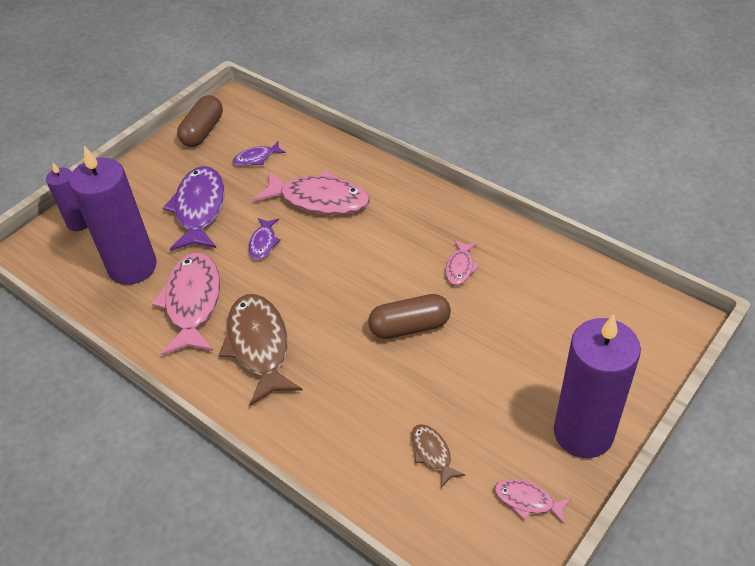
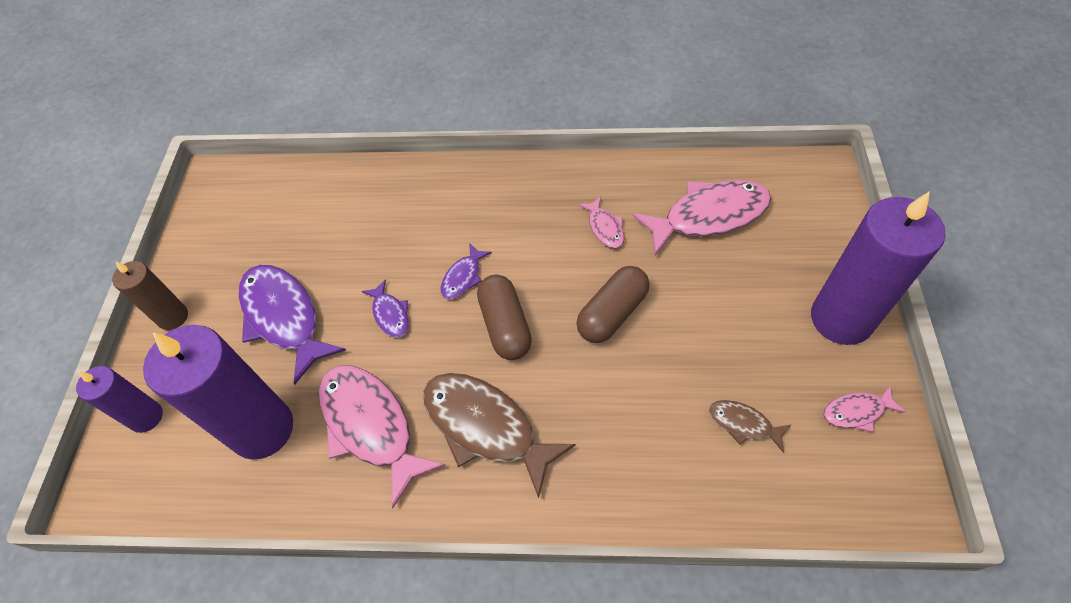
camera: 35 degrees left, 10 degrees up
(139, 173) = (173, 317): none -> brown candle
(203, 131) = (209, 229): brown capsule -> brown capsule (505, 326)
(256, 158) = (300, 227): purple fish -> purple fish (463, 277)
(319, 200) = (408, 236): pink fish -> pink fish (709, 216)

